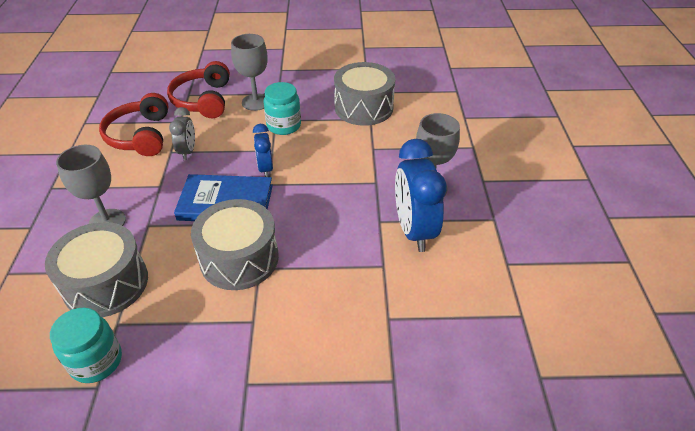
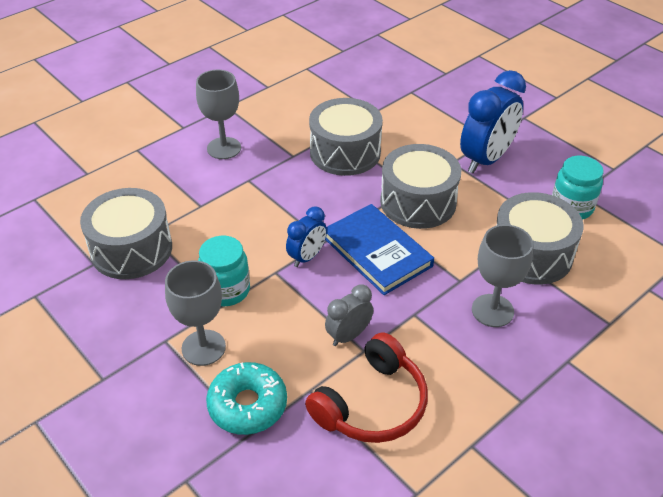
camera: 130 degrees left, 0 degrees up
(203, 100) = (247, 405): red headphones -> turquoise donut
(349, 255) = (345, 152): none -> grey drum
(414, 230) = (283, 135): blue clock -> blue clock (486, 160)

